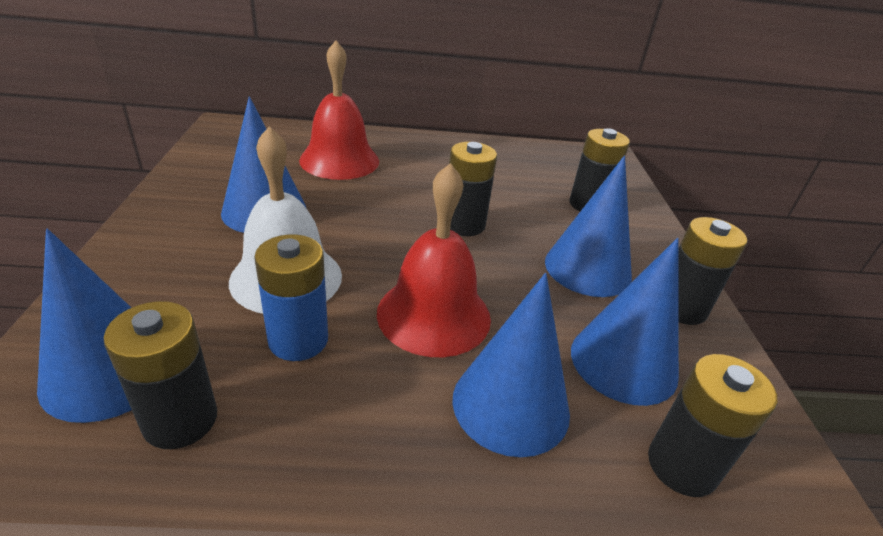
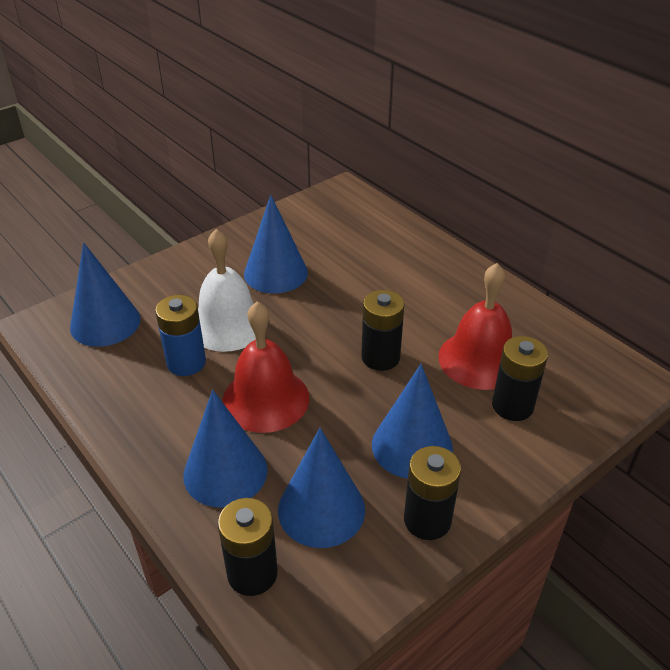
camera: 55 degrees right, 5 degrees up
(180, 420) = (101, 364): black battery -> none
(339, 160) = (376, 258): red bell -> red bell (479, 359)

